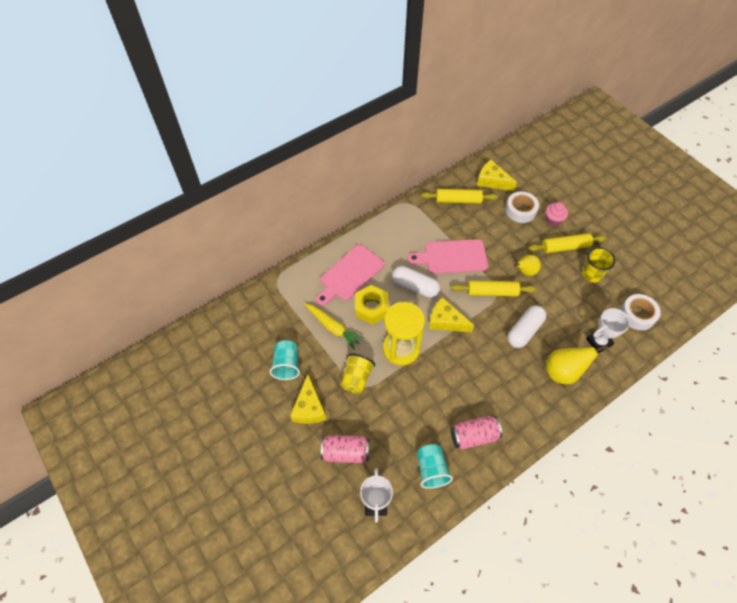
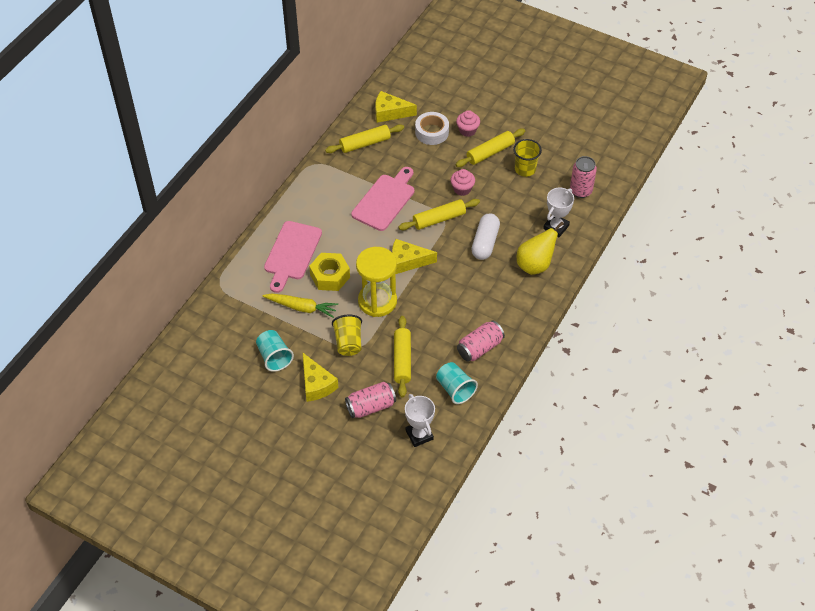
camera: 25 degrees left, 5 degrees down
(396, 417) = (402, 360): none -> yellow rolling pin
(415, 286) = (363, 241): white capsule -> none
(452, 257) = (385, 200): pink cutting board -> pink cutting board turned 150 degrees clockwise
(525, 271) = (462, 189): yellow pear -> pink cupcake
(637, 315) = (580, 191): white tape -> pink can

